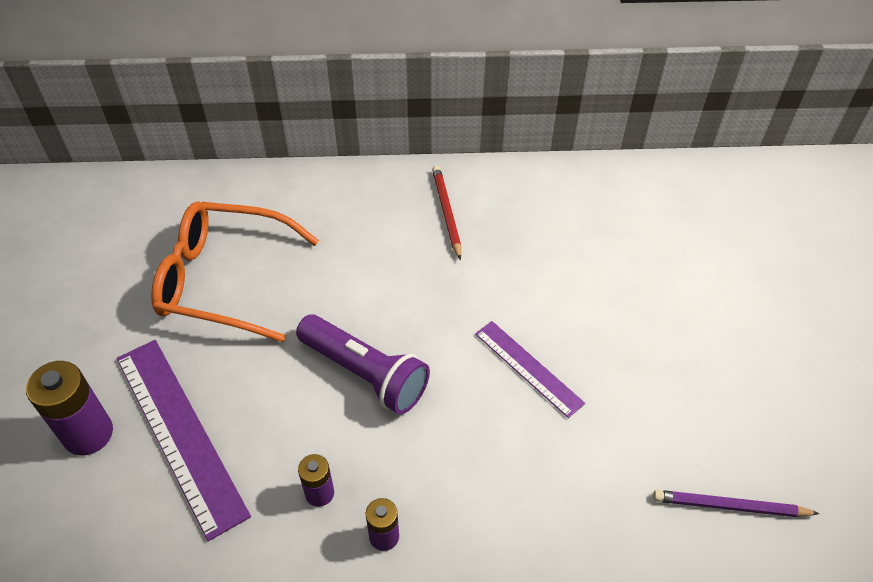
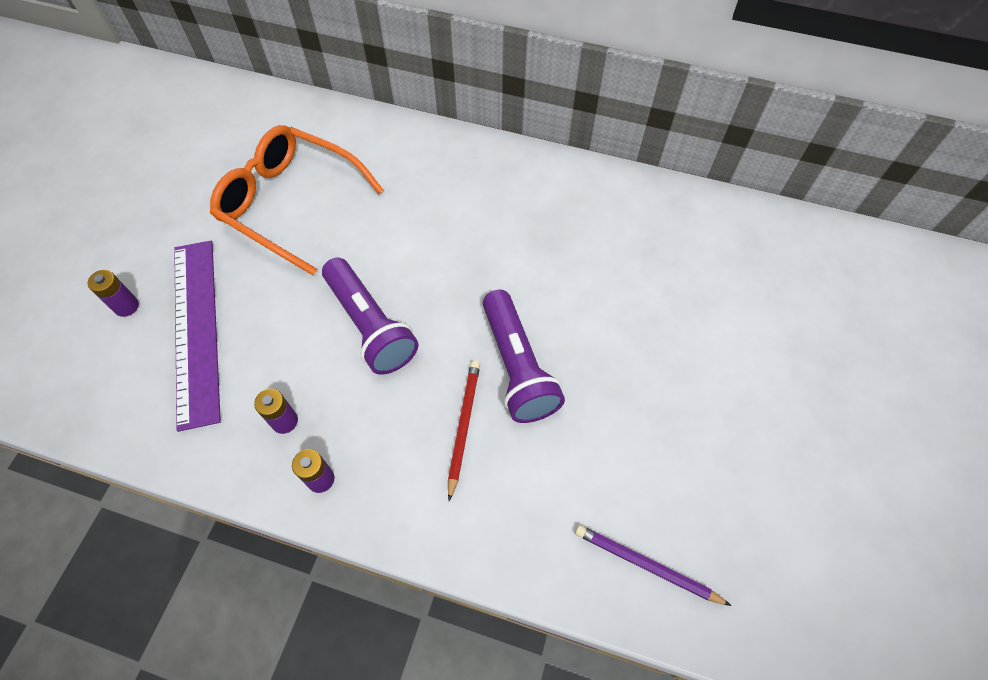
camera: 20 degrees right, 10 degrees up
(88, 434) = (126, 306): purple battery -> purple battery, size x0.57
(447, 212) = (510, 196): red pencil -> red pencil (463, 426)
(528, 368) = (517, 367): purple ruler -> purple flashlight

